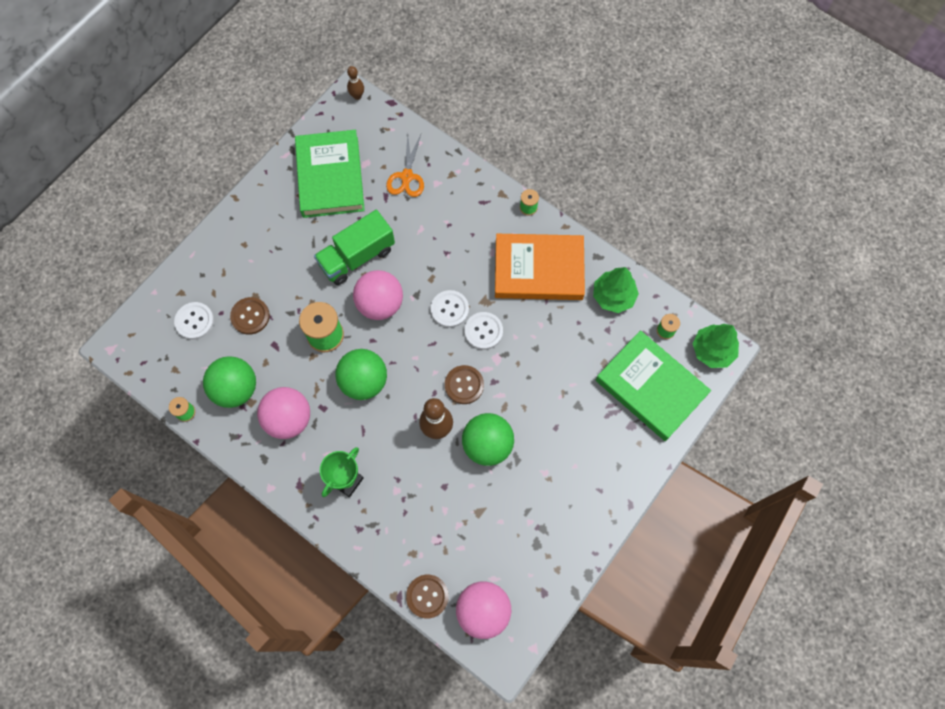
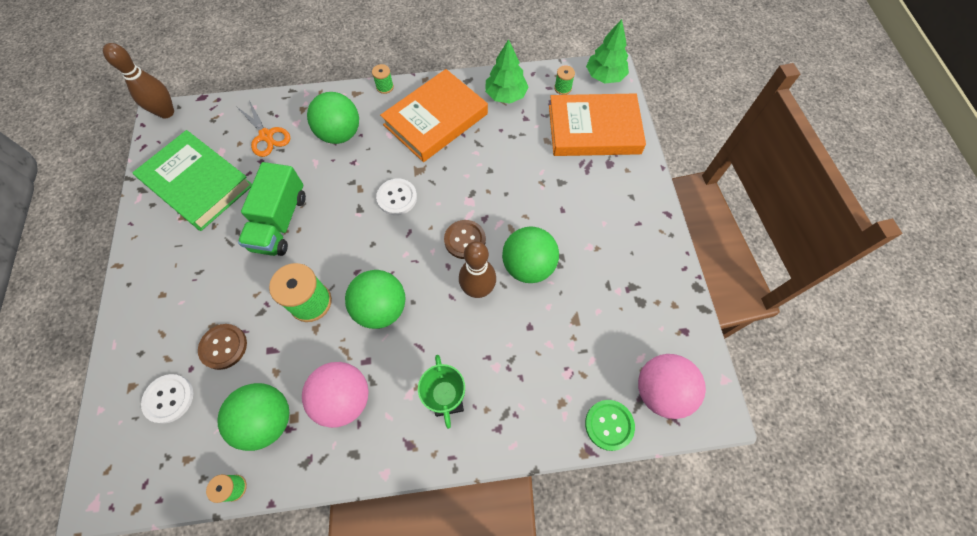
camera: 45 degrees left, 5 degrees down
(357, 96) = (166, 112): brown bowling pin -> brown bowling pin, size x1.74
(380, 304) = (335, 240): pink ball -> none
(427, 596) = (609, 425): brown button -> green button
(458, 220) = (340, 134): none -> green ball
(483, 331) = (439, 191): white button -> none
(650, 387) = (594, 129): green book -> orange book

